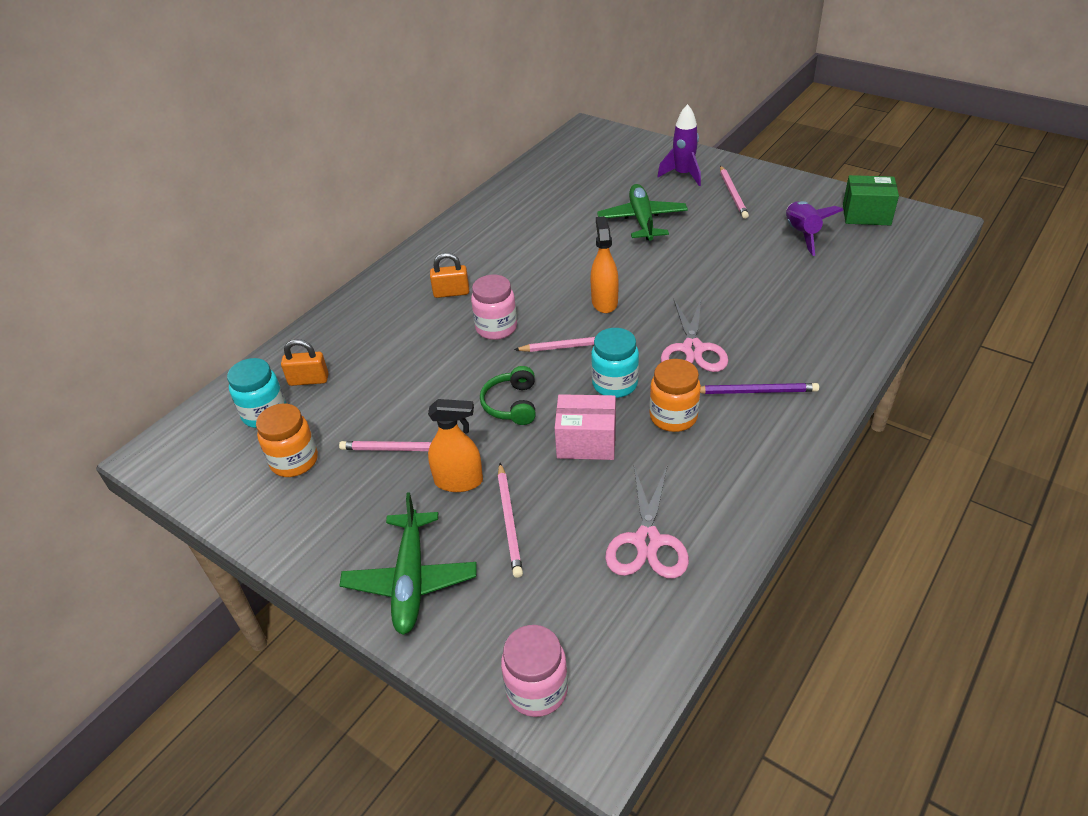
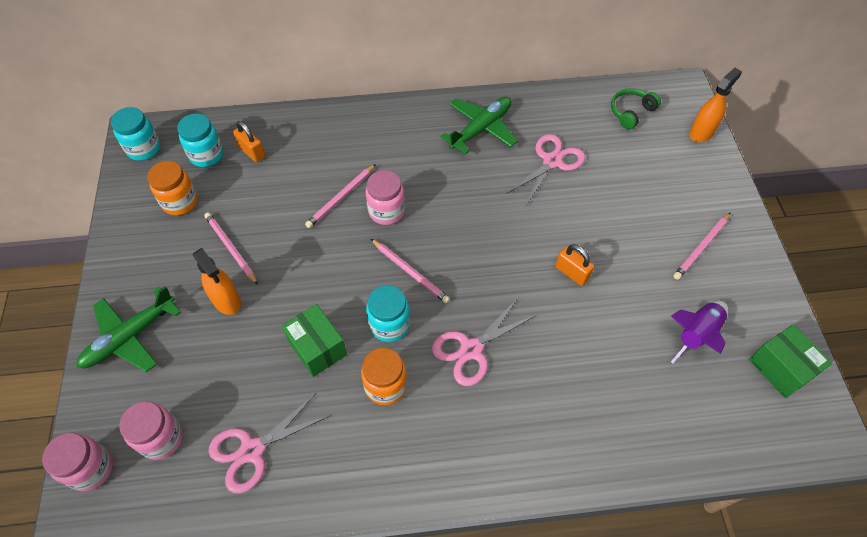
camera: 45 degrees right, 15 degrees up
(184, 458) = (144, 149): none -> turquoise jar
(451, 293) = (400, 158): orange padlock -> orange padlock (572, 273)
(509, 521) = (213, 355): pink pencil -> pink pencil (341, 197)
(511, 404) = (318, 277): green headphones -> green headphones (631, 112)
(562, 608) = (161, 438): none -> pink jar
(568, 218) = (552, 161): none -> pink scissors
(586, 442) = (317, 348): pink box -> green box
(604, 302) = (474, 255): orange spray bottle -> orange spray bottle (701, 132)
(642, 220) = (598, 209): green plane -> green plane (481, 129)
(683, 175) = (690, 195): purple rocket -> none
(755, 391) = (460, 424): purple pencil -> none

